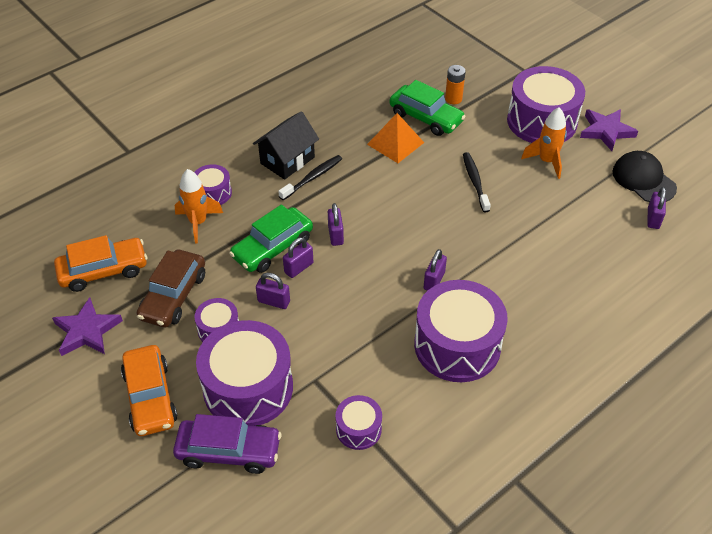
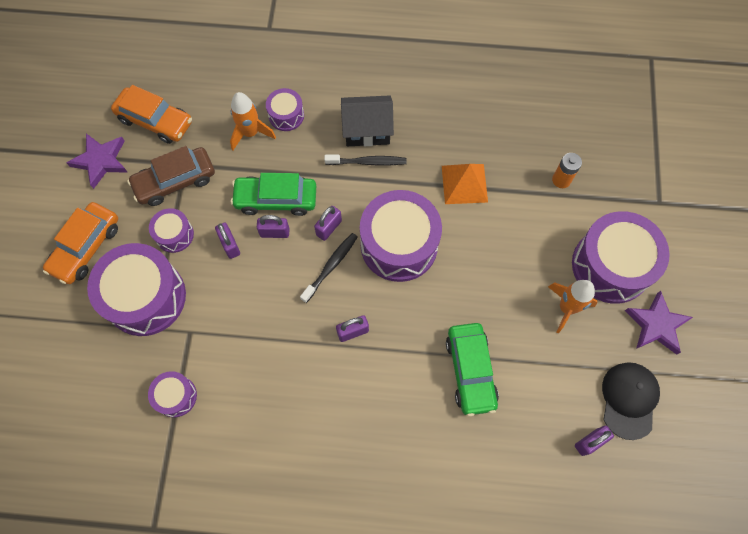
camera: 45 degrees right, 20 degrees up
(229, 451) = (88, 332): purple car -> none
(426, 118) = (516, 179): green car -> green car (470, 371)
(457, 345) = (308, 399): purple drum -> purple drum (399, 245)
(475, 182) = (484, 274): black toothbrush -> black toothbrush (330, 266)

